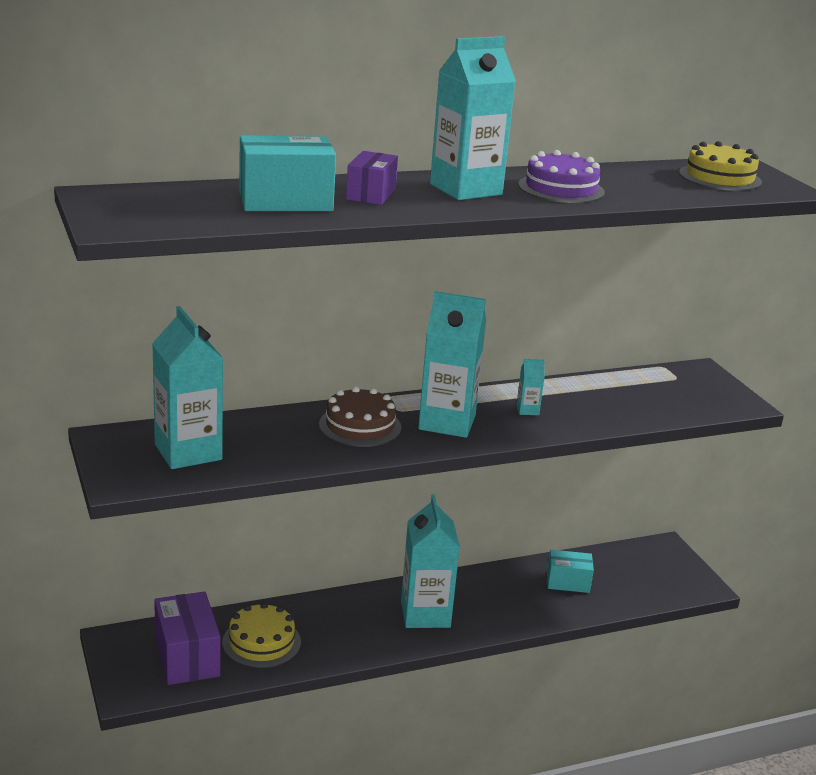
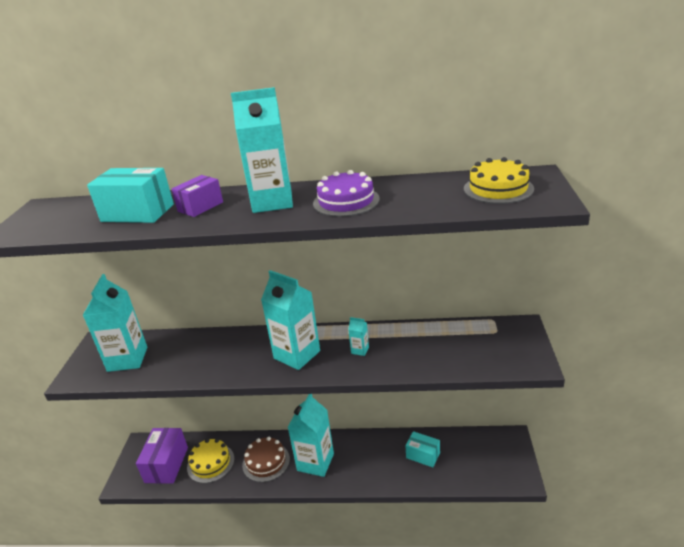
camera: 30 degrees right, 5 degrees up
(360, 426) = (240, 350): brown cake -> brown cake (266, 462)

